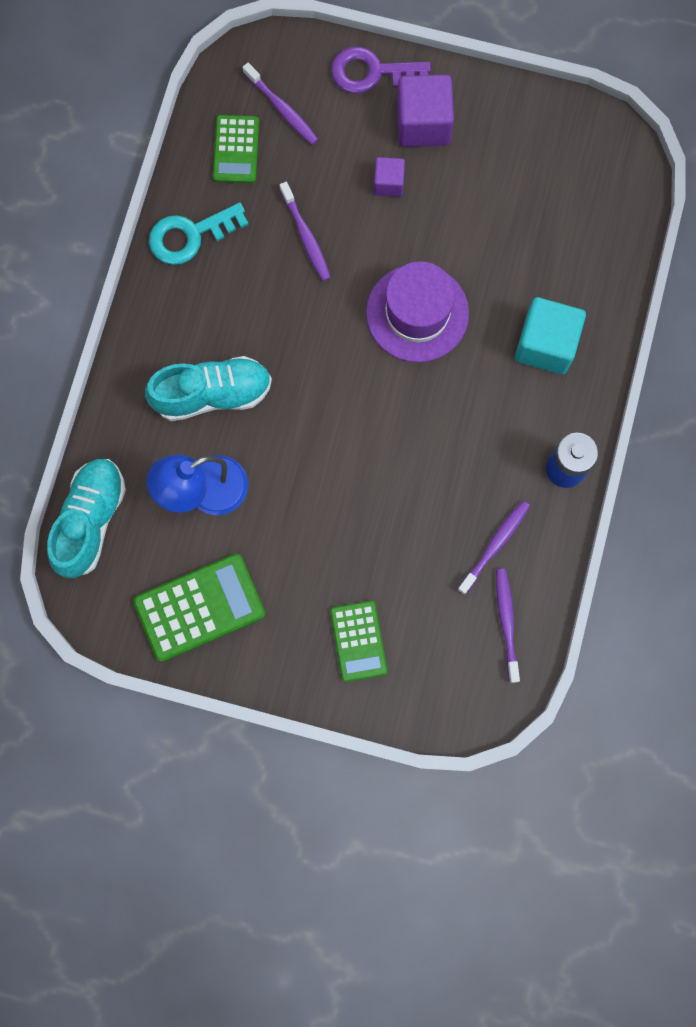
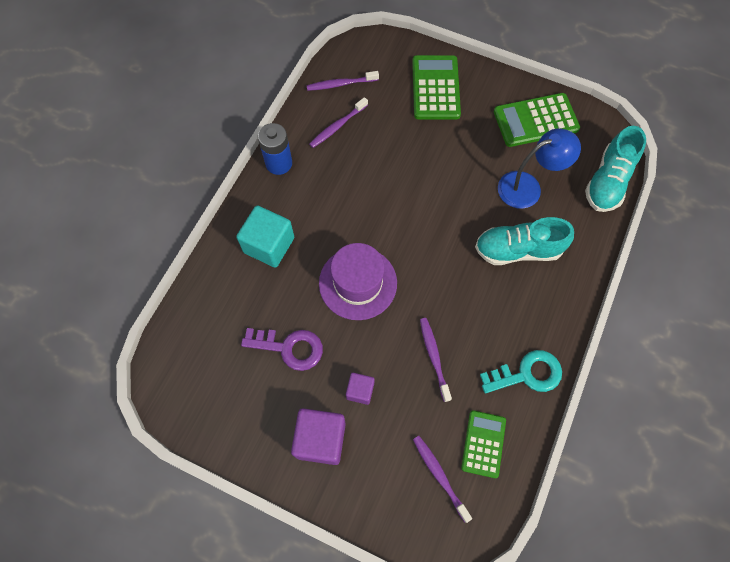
camera: 170 degrees left, 10 degrees down
(358, 641) = (435, 88): green calculator -> green calculator, size x1.55
(371, 72) = (355, 497): purple key -> purple key (289, 348)
(506, 622) = (341, 84): purple toothbrush -> purple toothbrush turned 75 degrees clockwise

